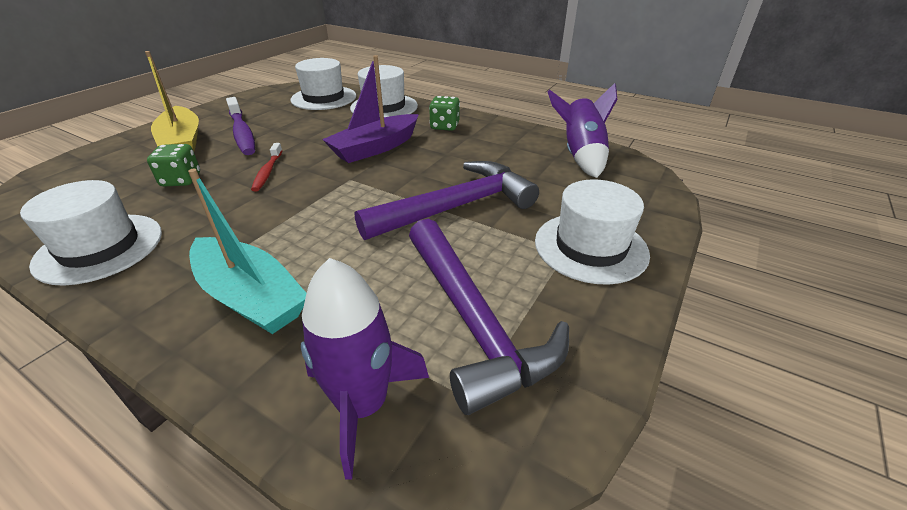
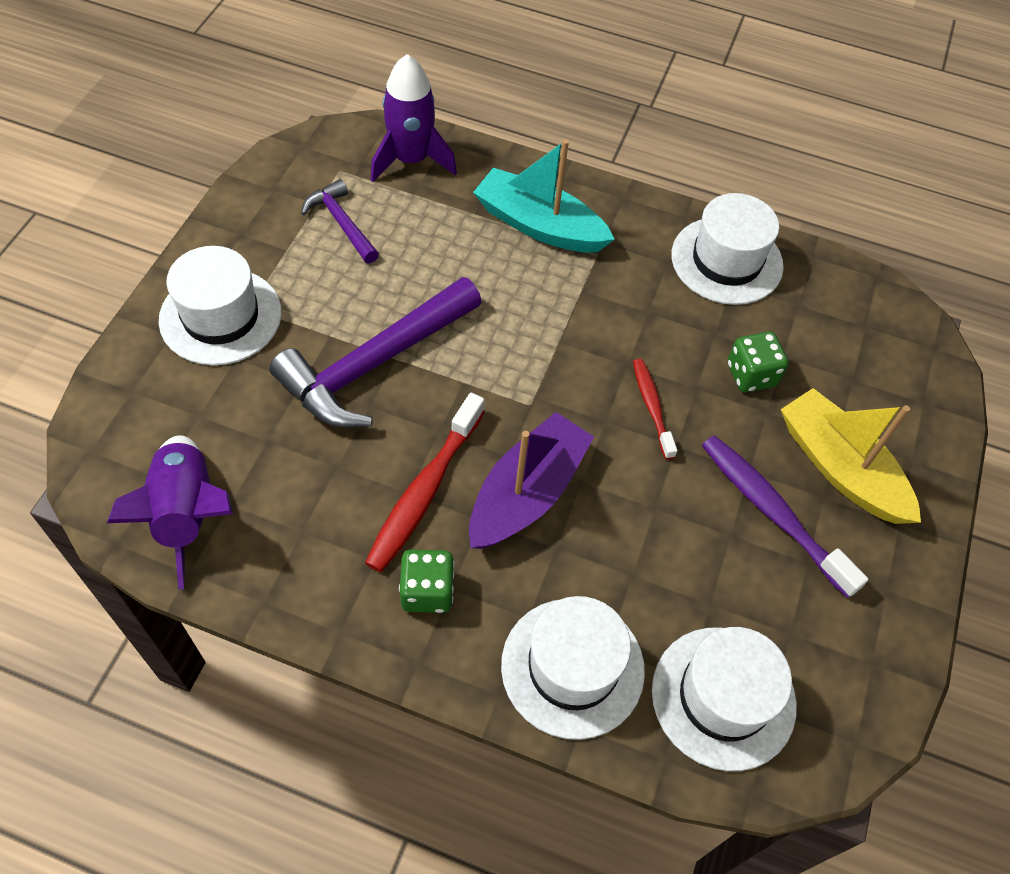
camera: 165 degrees right, 20 degrees up
(436, 153) = (424, 491): none -> red toothbrush
(473, 321) = (341, 223): purple hammer -> purple hammer, size x0.52

